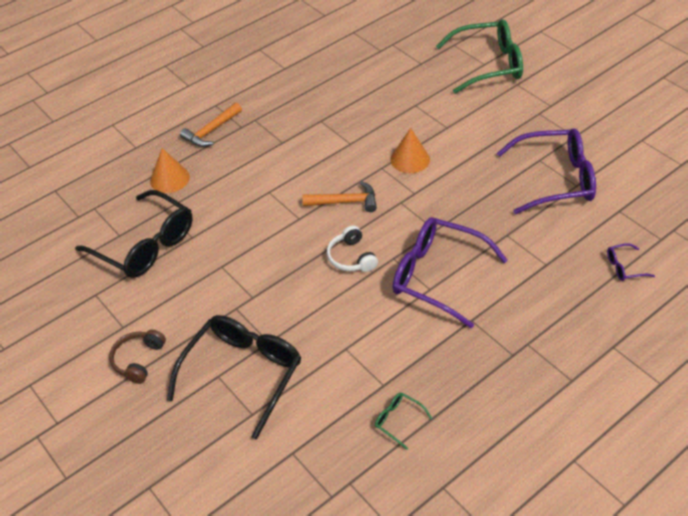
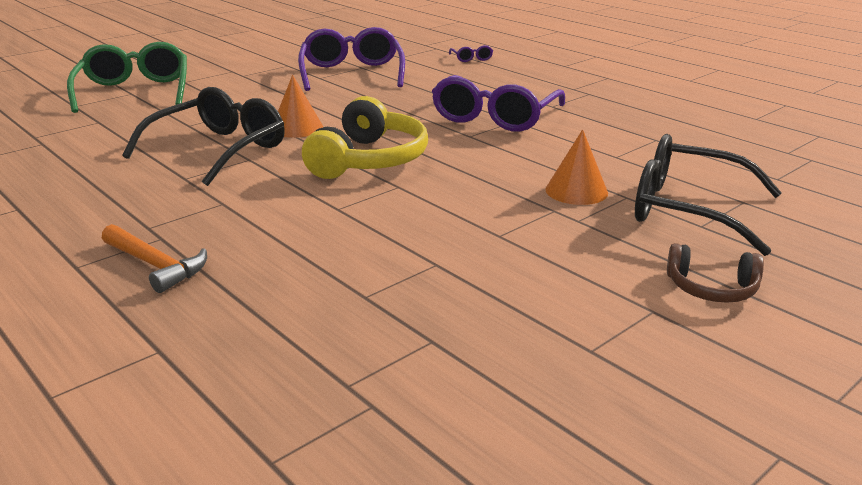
camera: 95 degrees left, 20 degrees down
(144, 245) = (457, 308): black glasses -> black glasses (218, 150)
(169, 179) = (279, 298): orange cone -> orange cone (576, 191)
(345, 202) = (369, 160): orange hammer -> yellow headphones
(351, 257) = (471, 155): white headphones -> none
(398, 421) = (697, 133): green glasses -> none

